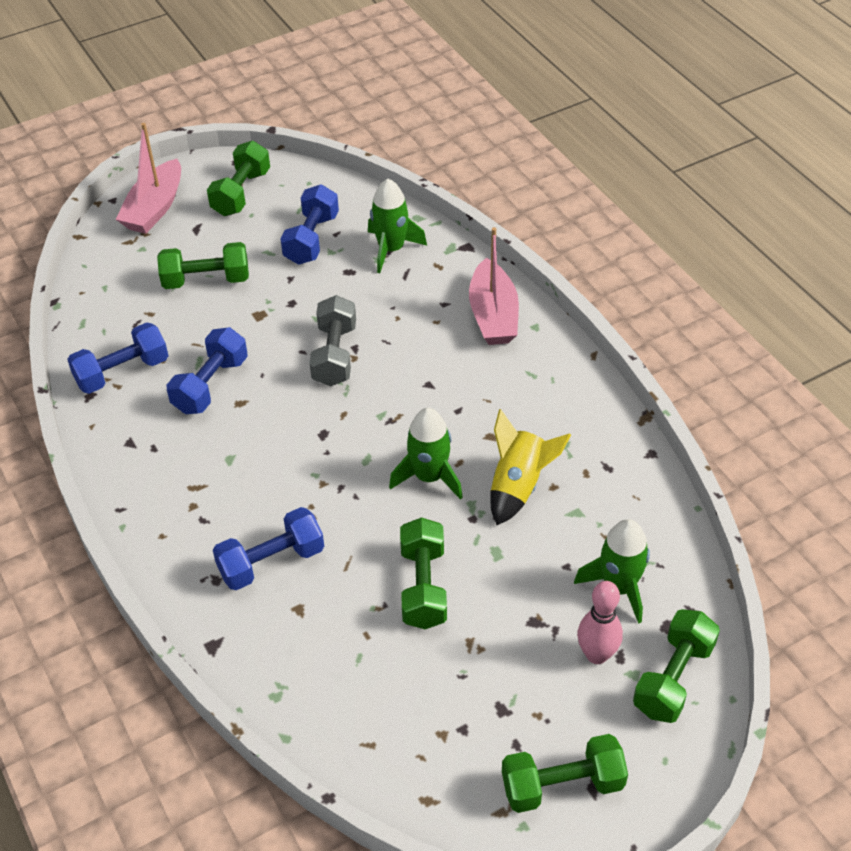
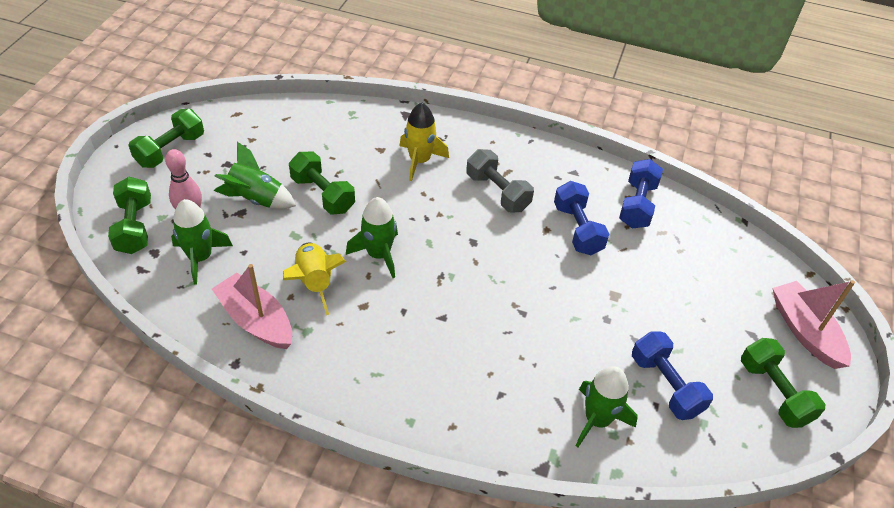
camera: 135 degrees right, 0 degrees up
(206, 280) = (683, 297): green dumbbell -> none
(271, 562) = (420, 161): blue dumbbell -> yellow rocket
(334, 355) = (529, 298): grey dumbbell -> grey dumbbell (497, 192)
(493, 315) = (452, 409): pink boat -> pink boat (256, 320)
(505, 628) = (256, 199): none -> green rocket

